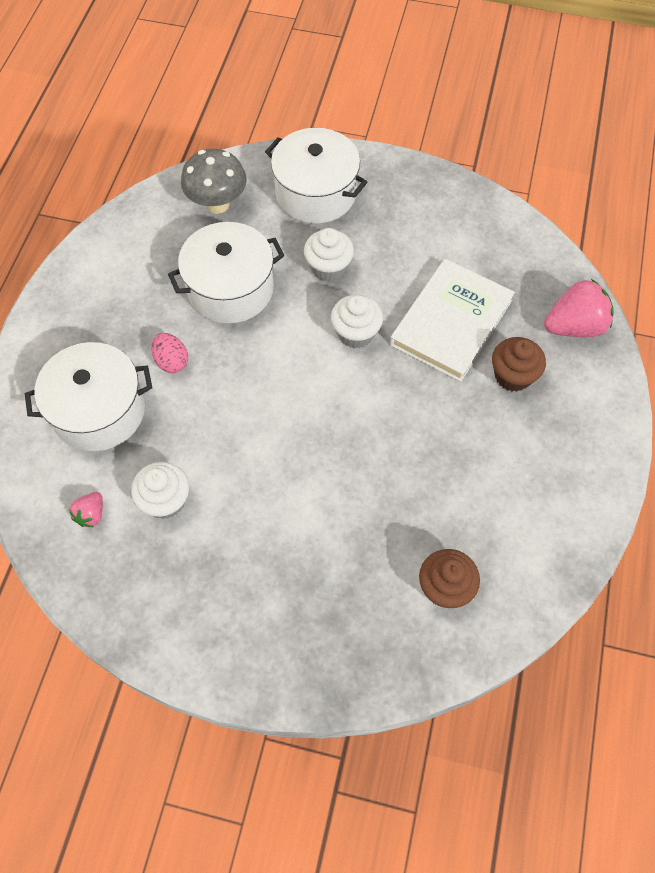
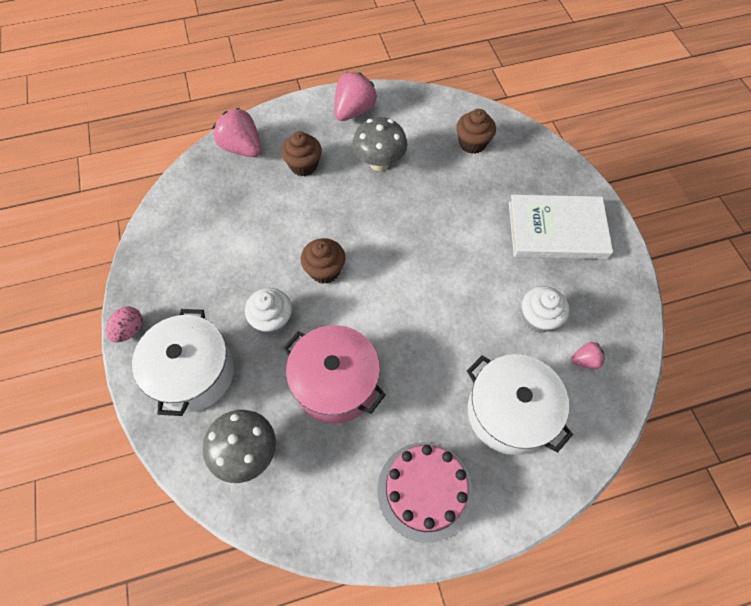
camera: 120 degrees left, 0 degrees up
(91, 308) = (424, 490): none -> pink cake
(172, 361) = (431, 385): pink egg -> pink egg (129, 330)
(230, 289) = (336, 383): white pot -> pink pot
(356, 333) = (325, 270): white cupcake -> brown cupcake
(451, 322) = (279, 216): white book -> white book (557, 230)
(472, 457) = (379, 163): none -> grey mushroom
(578, 472) = (354, 111): none -> pink strawberry

